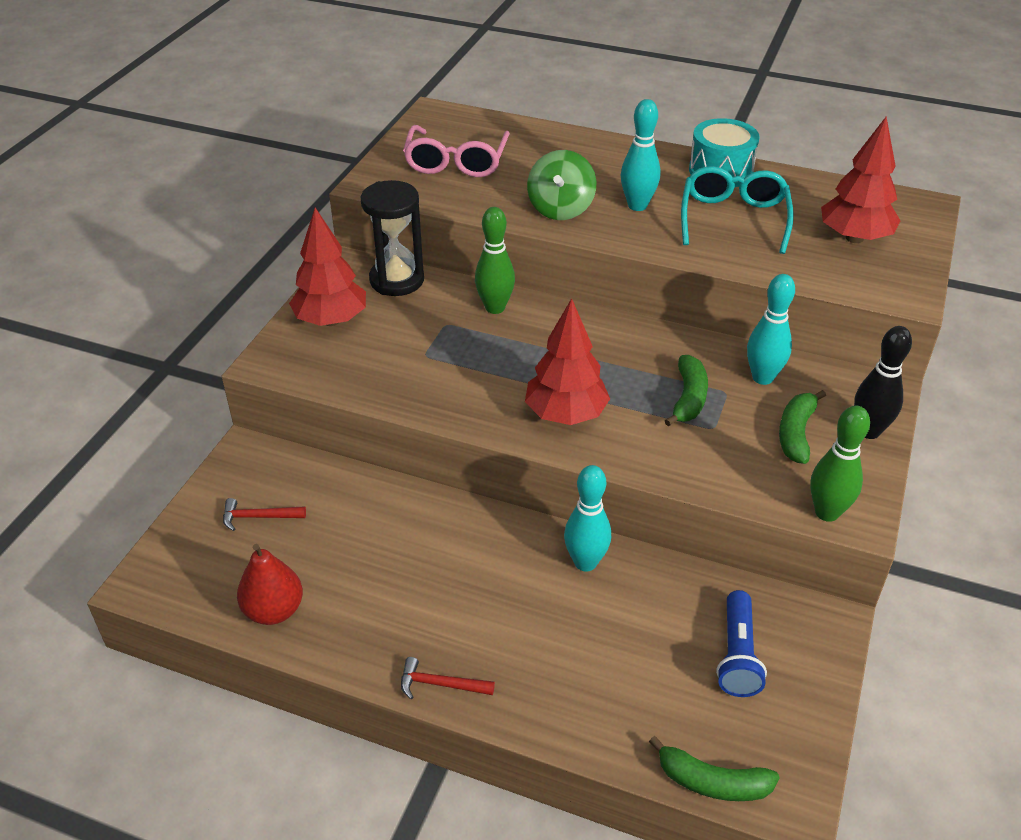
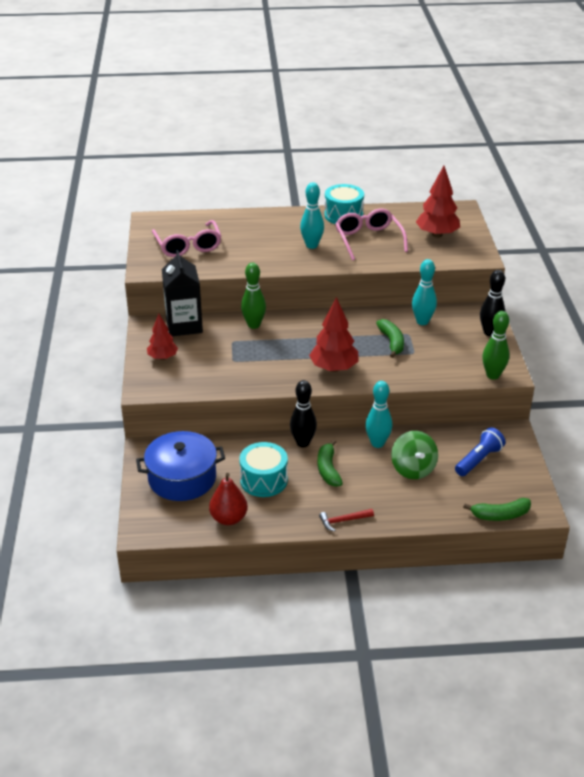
camera: 25 degrees left, 5 degrees down
(258, 517) = (182, 478): red hammer -> blue pot
(331, 320) = (162, 357): red tree -> red tree, size x0.64
(369, 564) = (264, 480): none -> turquoise drum
(397, 280) = (184, 325): black hourglass -> black carton
(470, 520) = (303, 443): none -> black bowling pin
(560, 209) = (270, 257): green spinning top -> green spinning top (413, 469)
(733, 218) = (368, 240): turquoise glasses -> pink glasses
(737, 655) = (478, 460): blue flashlight -> blue flashlight turned 120 degrees counterclockwise
(796, 433) = (456, 343): green banana -> green banana (328, 469)

